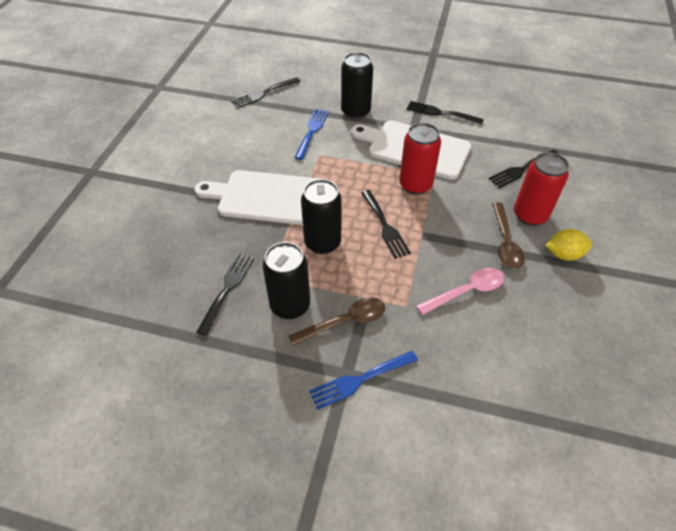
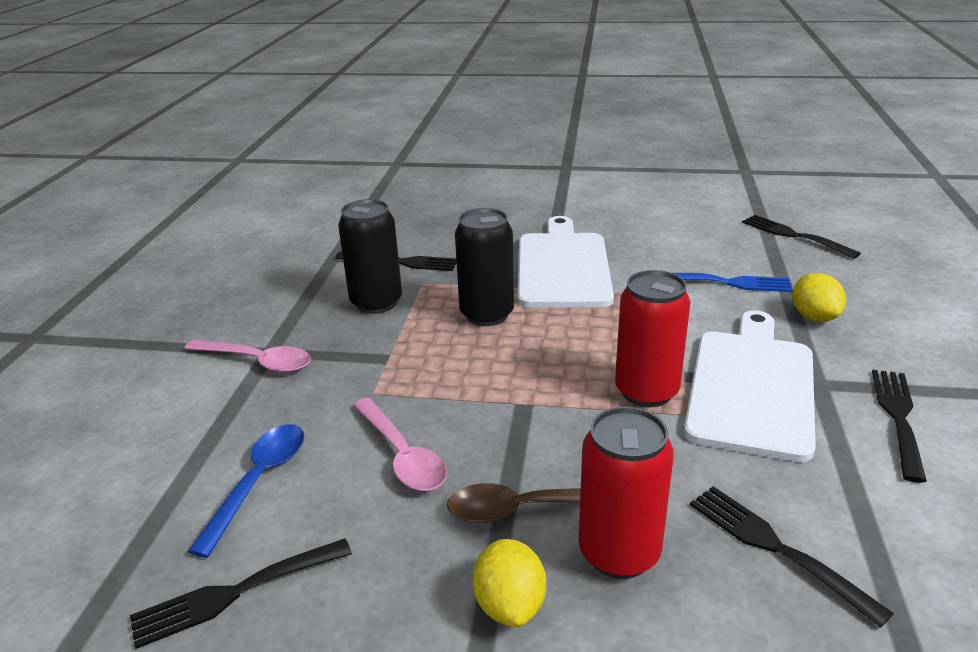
camera: 85 degrees right, 20 degrees down
(344, 322) = (348, 343): brown spoon -> none
(355, 112) = (814, 317): black can -> yellow lemon
(359, 380) = (257, 361): blue fork -> pink spoon
(385, 226) = (533, 365): black fork -> black fork (234, 593)
(491, 362) = (258, 482): none -> blue spoon

